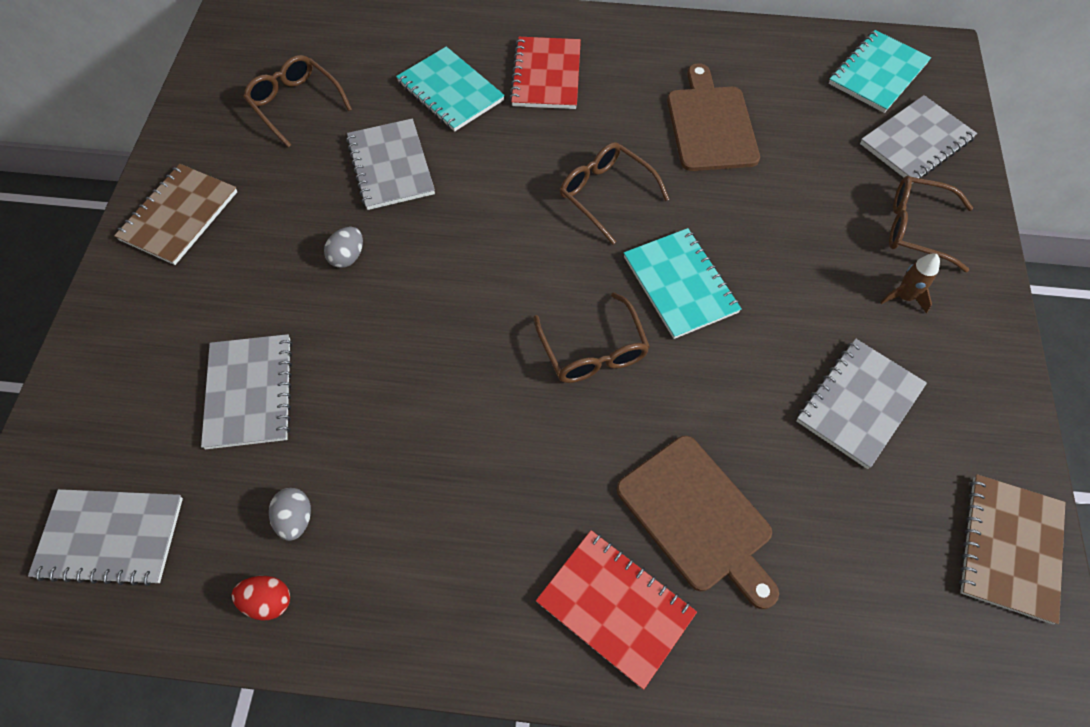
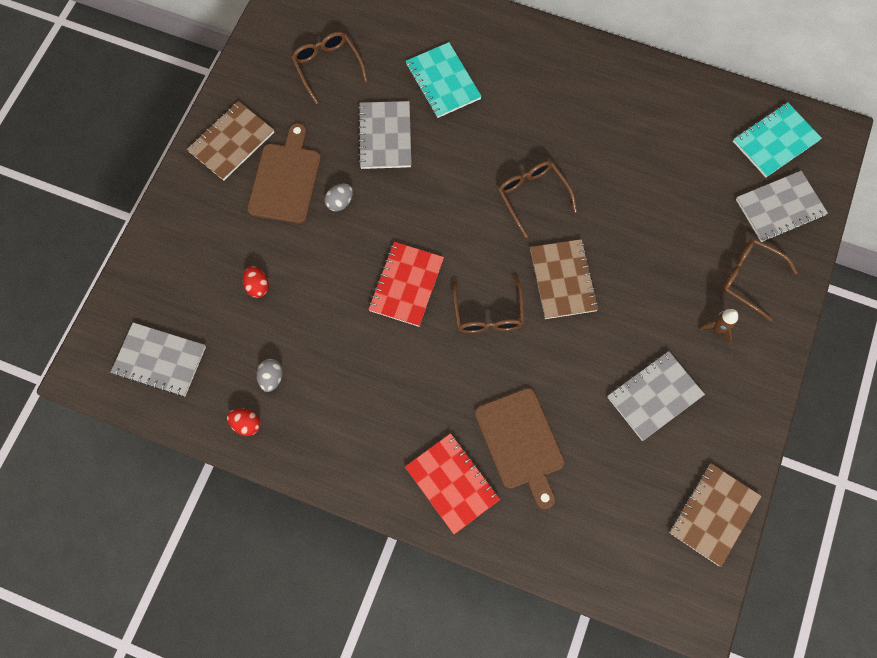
camera: 15 degrees right, 10 degrees up
(249, 392) = (257, 286): grey notebook -> red egg
(546, 75) = (518, 84): red notebook -> red notebook (406, 285)
(680, 285) = (562, 280): turquoise notebook -> brown notebook
(711, 124) = (629, 156): brown cutting board -> brown cutting board (286, 179)

